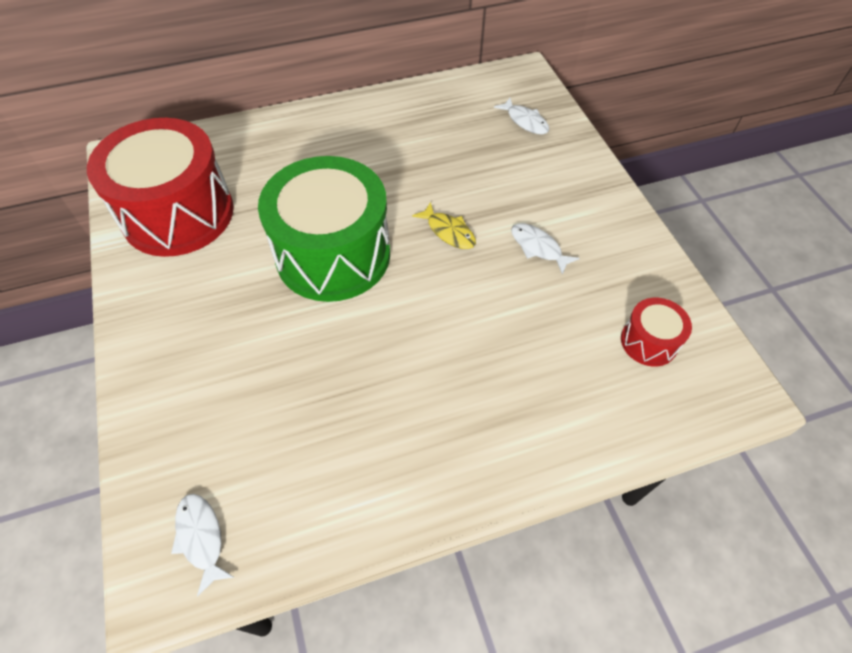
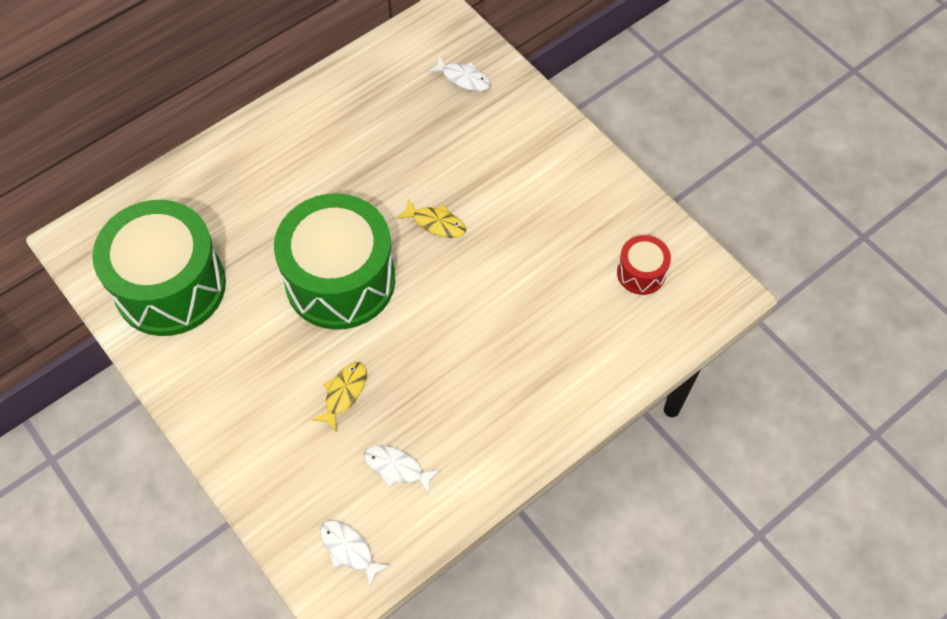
camera: 20 degrees left, 5 degrees up
(178, 214) = (170, 286): red drum -> green drum
(283, 362) = (344, 393): none -> yellow fish
(538, 248) = (522, 214): white fish -> white fish (397, 468)

